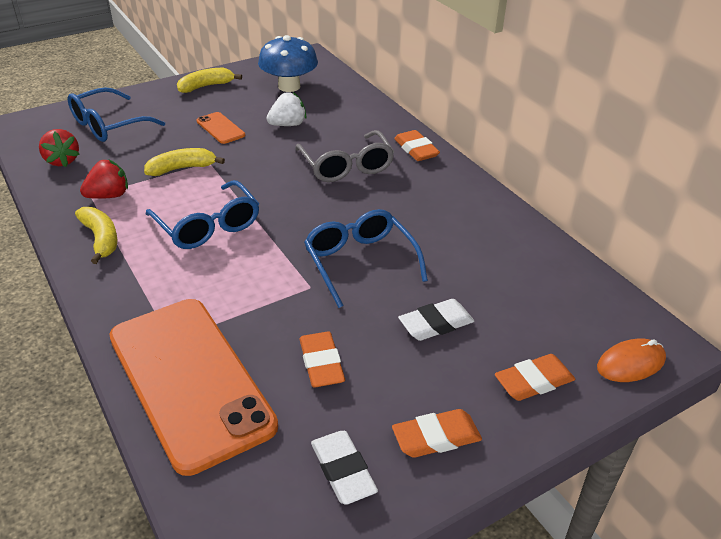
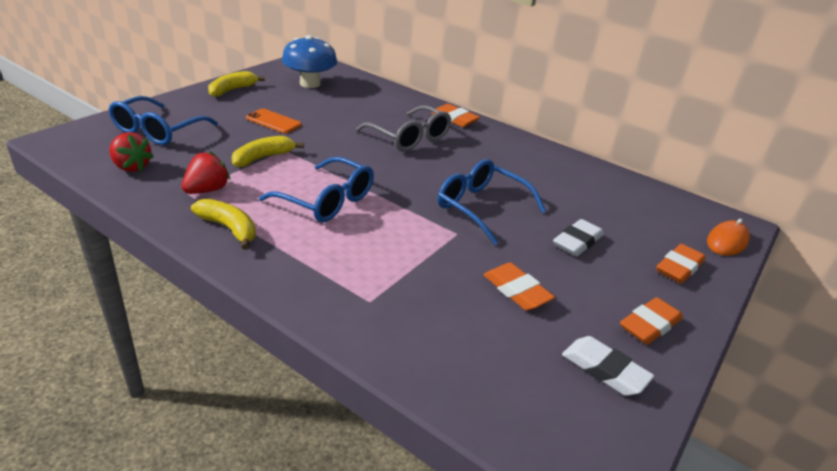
camera: 25 degrees left, 5 degrees down
(189, 380) = (415, 331): orange phone -> none
(288, 125) = (333, 112): white strawberry -> none

